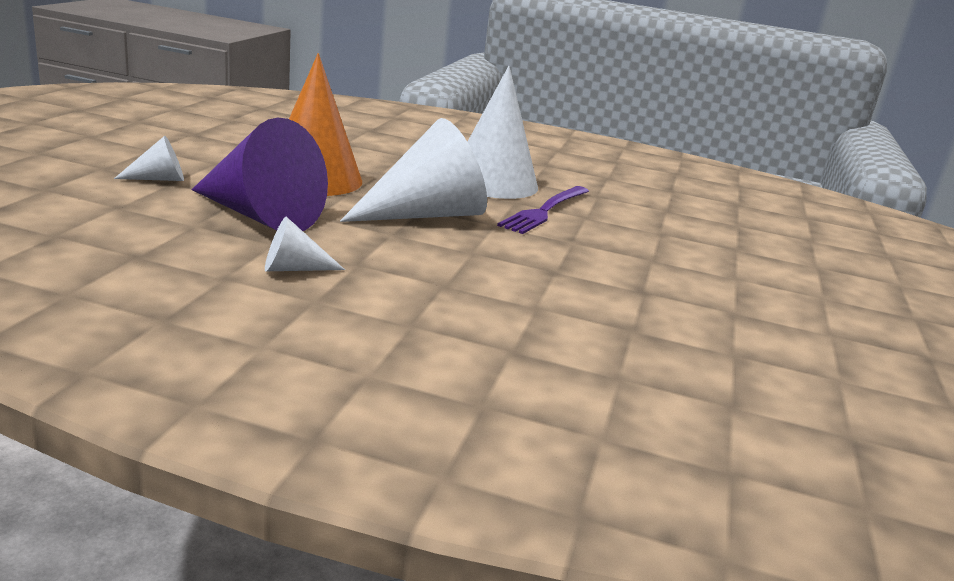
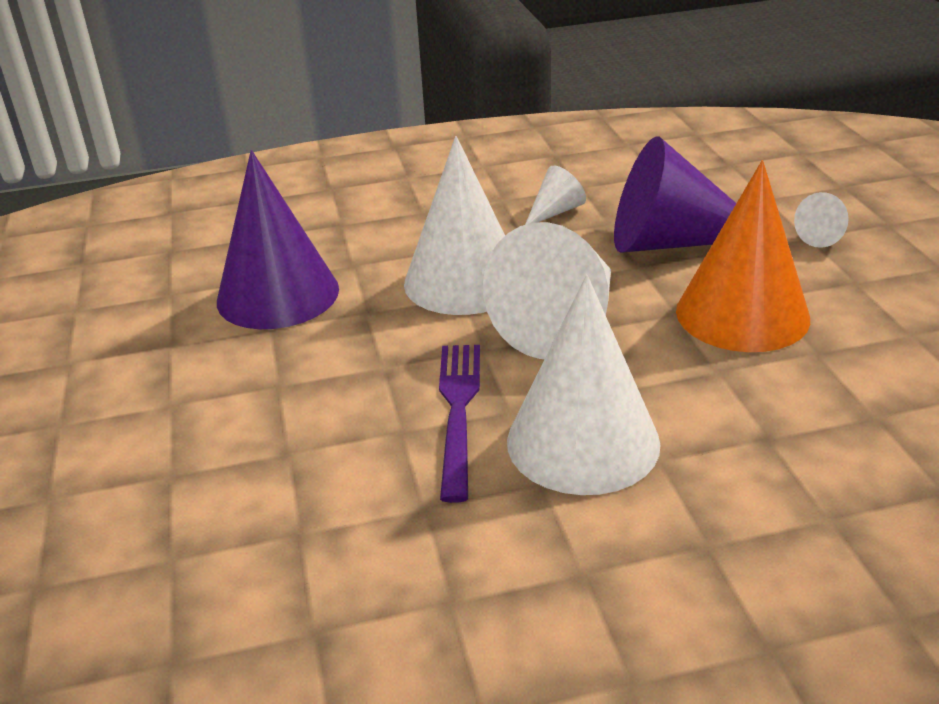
camera: 155 degrees right, 10 degrees up
(456, 258) = (464, 281): none -> white cone
(624, 311) = (278, 295): none -> purple cone

